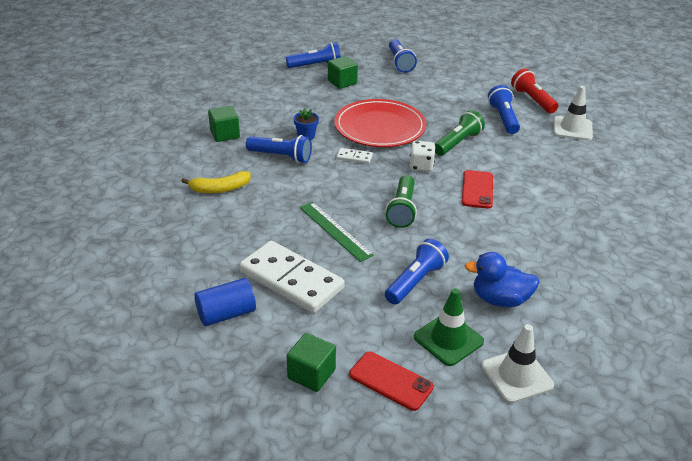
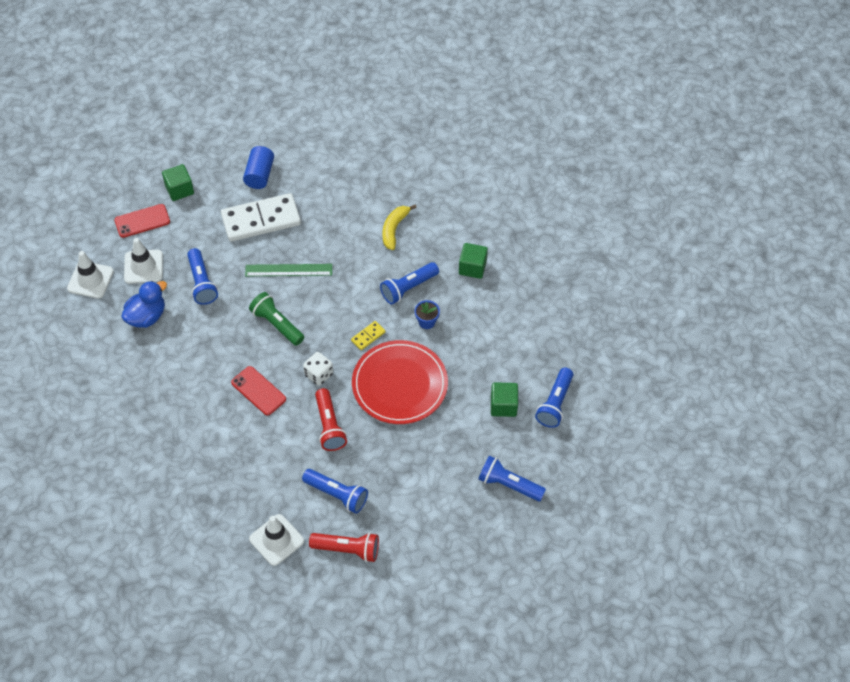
camera: 125 degrees right, 20 degrees up
(354, 157) = (368, 336): white domino -> yellow domino
(448, 339) = (143, 267): green traffic cone -> white traffic cone
(457, 143) = (329, 426): green flashlight -> red flashlight

